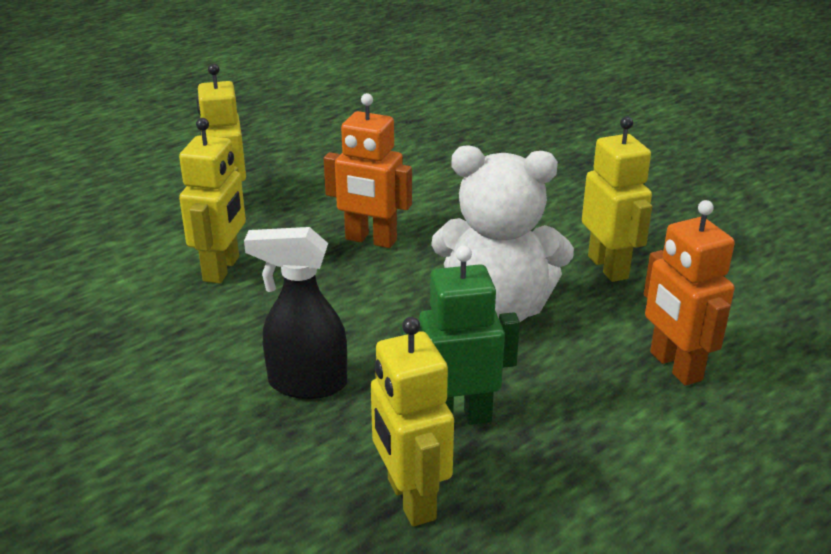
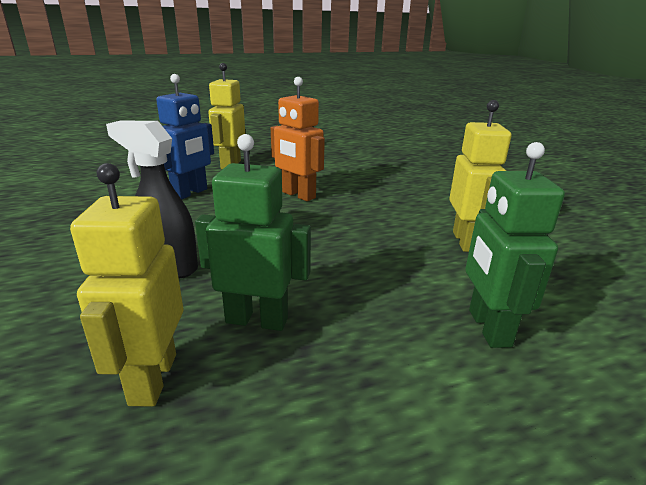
camera: 20 degrees right, 5 degrees down
(222, 269) = (190, 193): yellow robot -> blue robot
(497, 310) = (353, 251): white teddy bear -> none
(675, 366) = (488, 328): orange robot -> green robot

